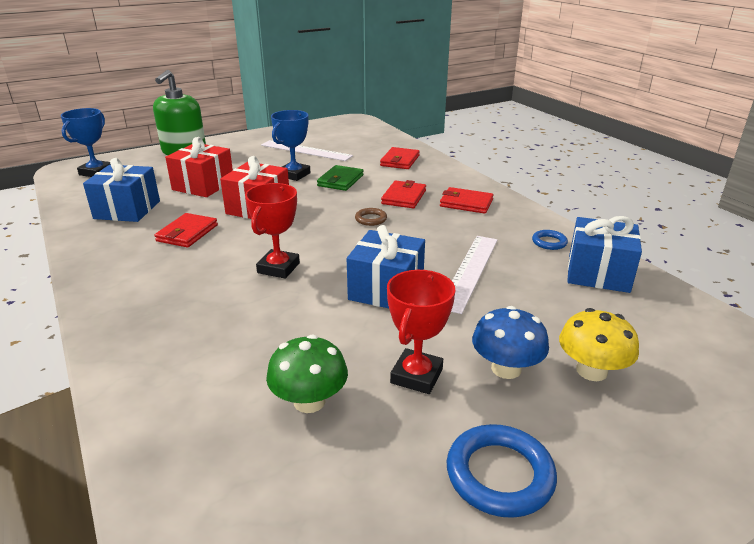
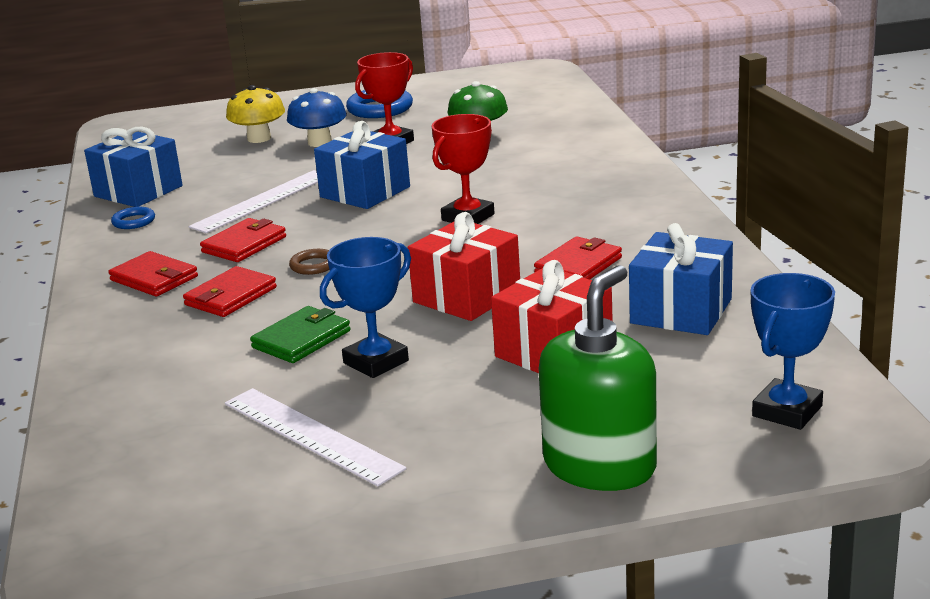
camera: 160 degrees left, 5 degrees down
(400, 161) = (148, 379): red wallet -> red wallet (244, 244)

